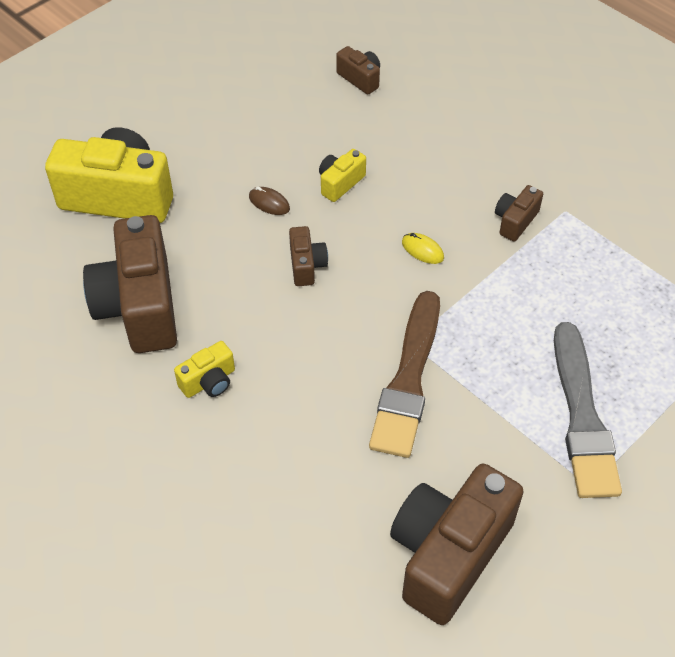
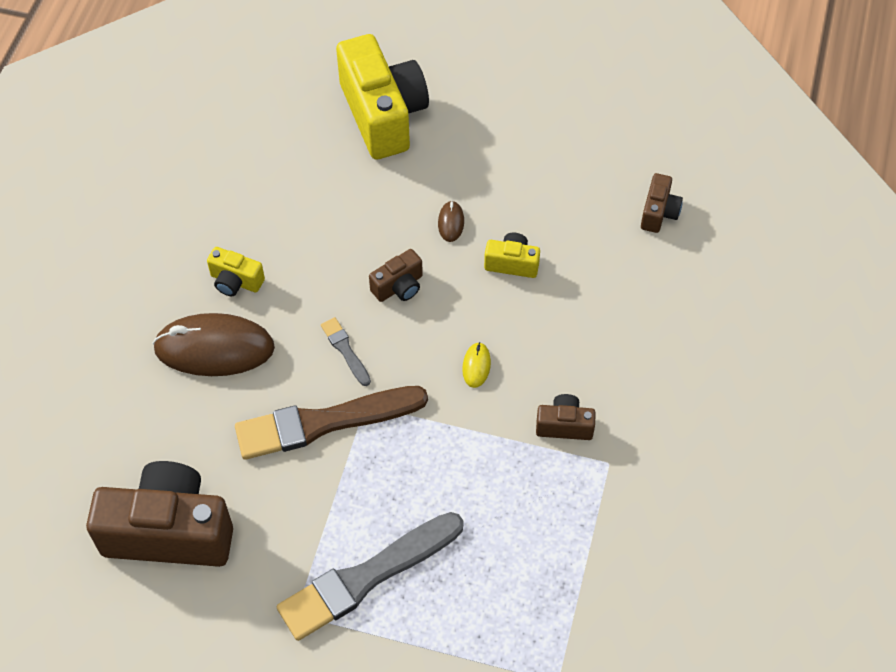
camera: 60 degrees right, 5 degrees up
(139, 306) = (279, 194): brown camera -> none
(270, 430) = (214, 348): none -> brown mouse
(344, 331) = (345, 350): none -> grey brush

